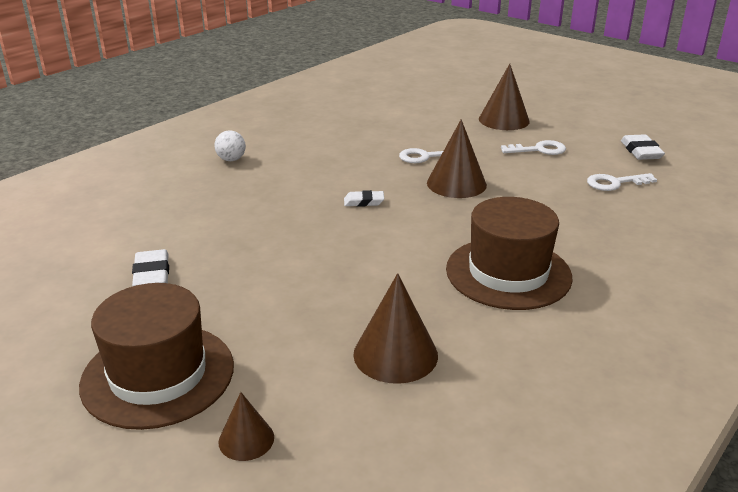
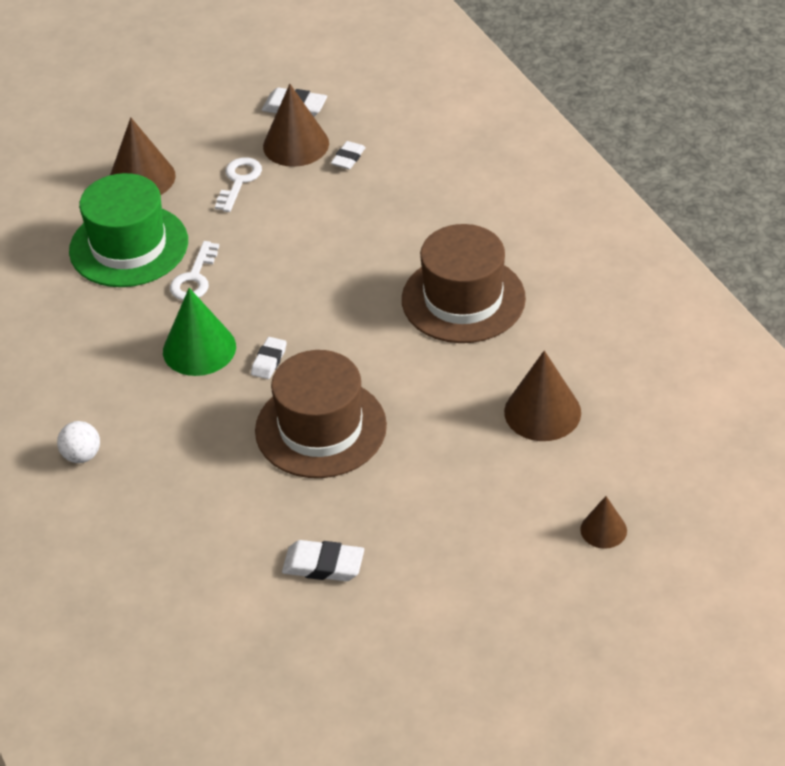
camera: 65 degrees left, 15 degrees up
(158, 375) = (496, 577): brown hat -> brown hat (321, 428)
(357, 174) = (199, 349): none -> green cone
(436, 130) = (129, 246): none -> green hat
(456, 184) = (274, 275): brown cone -> brown cone (296, 144)
(615, 183) = (348, 158): white key -> white eraser

